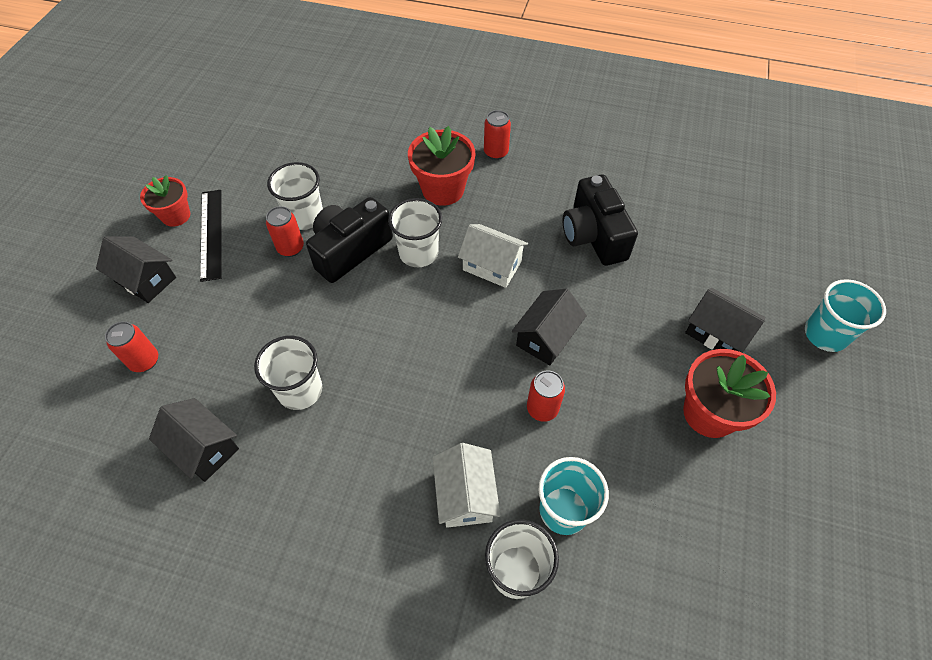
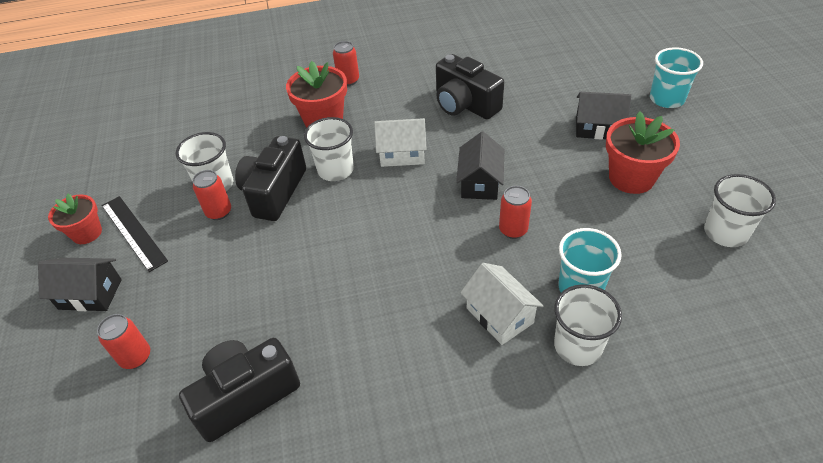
camera: 25 degrees left, 10 degrees down
(203, 448) = (245, 396): black house -> black camera
(300, 390) = (304, 310): white cup -> white cup (725, 233)

